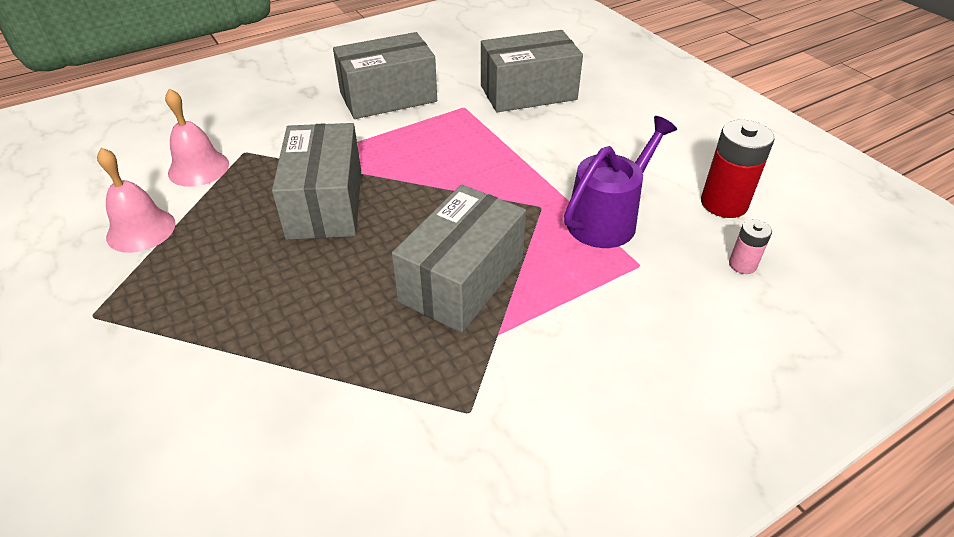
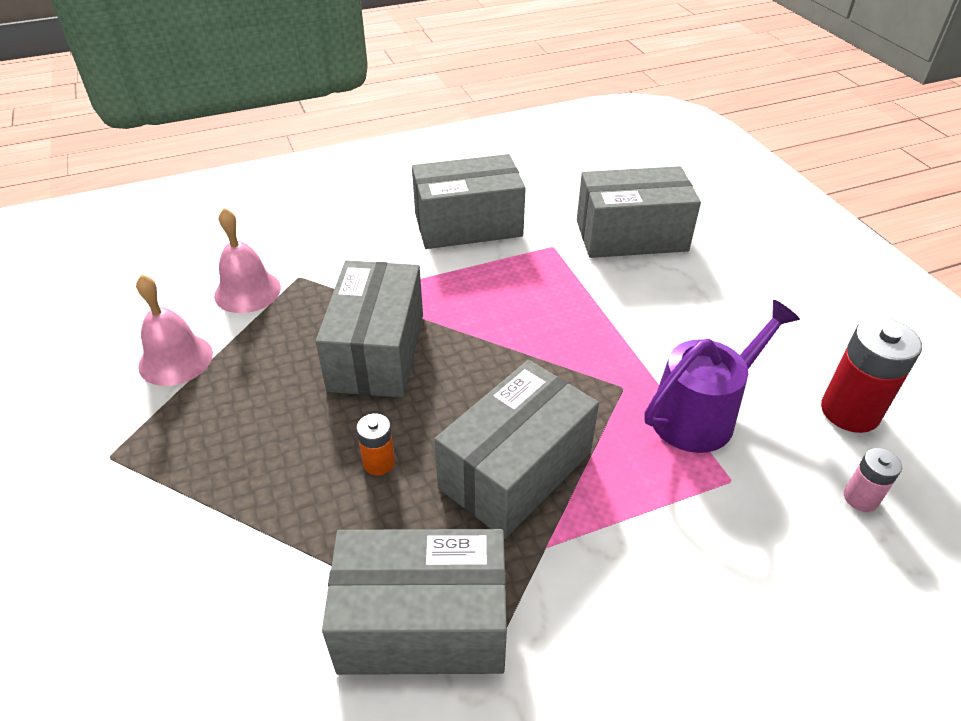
camera: 10 degrees right, 0 degrees up
(342, 289) = (379, 463): none -> orange battery
(403, 407) = (422, 623): none -> grey box

